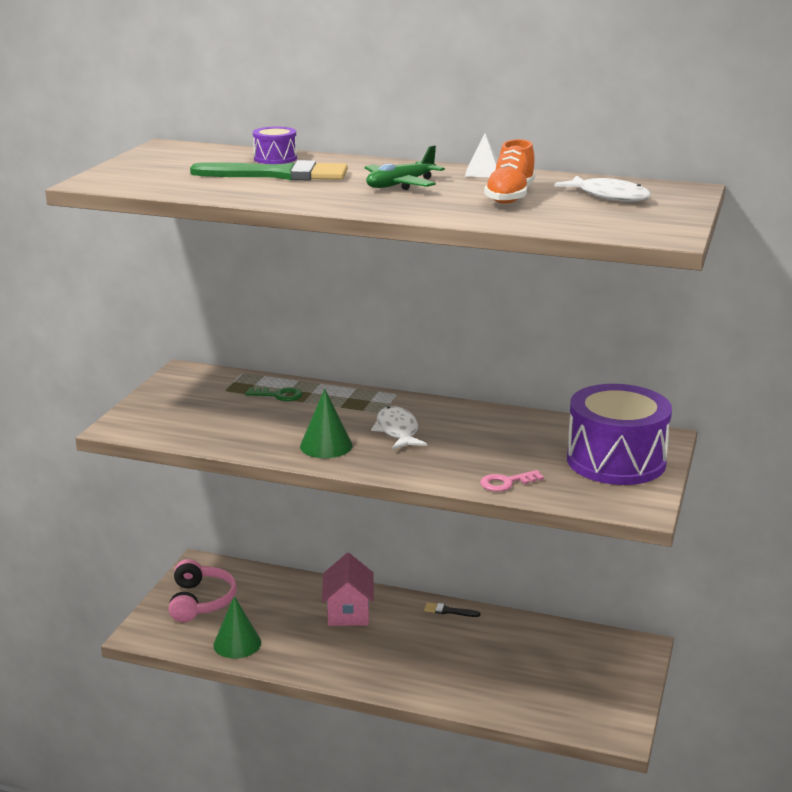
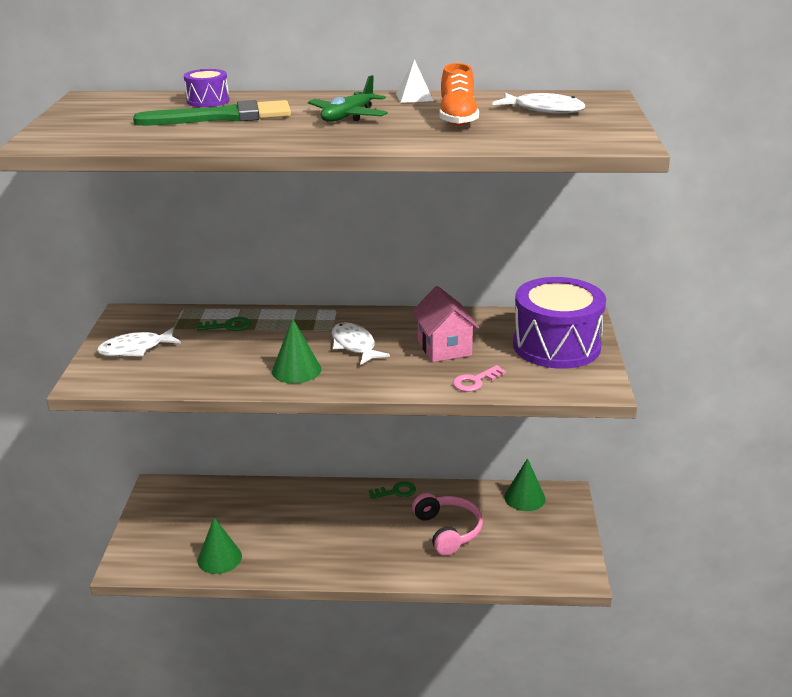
camera: 15 degrees left, 5 degrees up
(178, 404) = (135, 349): none -> white fish
(200, 601) = (170, 523): pink headphones -> pink headphones (448, 531)
(348, 612) = (309, 509): pink house -> pink house (444, 348)
(448, 611) = (396, 492): black brush -> green key
(590, 642) = (524, 498): none -> green cone

